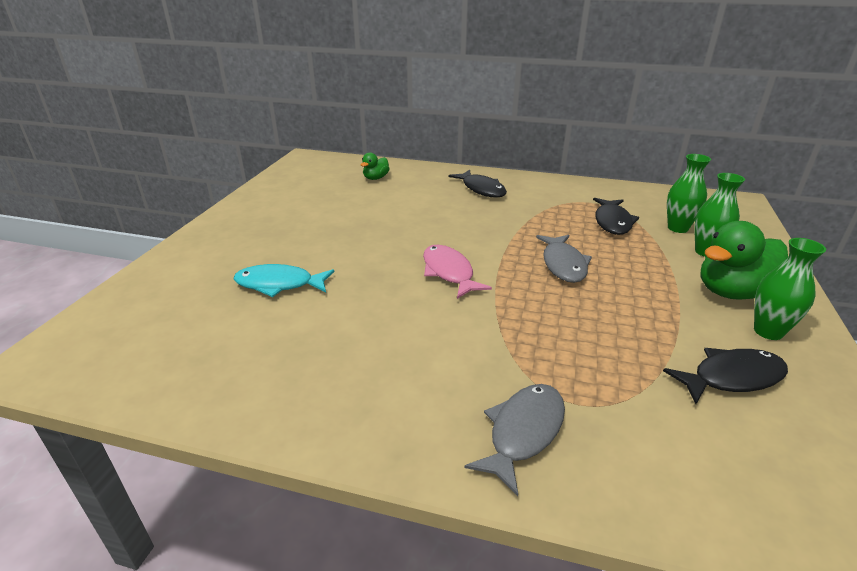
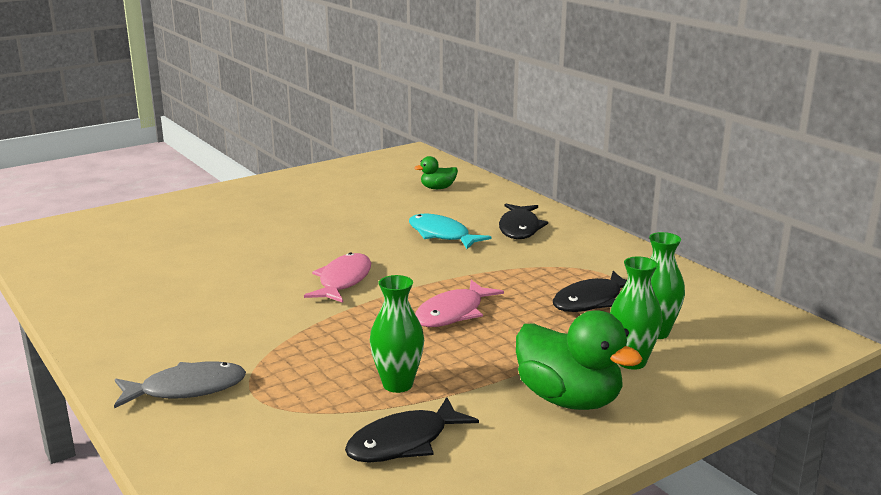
camera: 40 degrees right, 10 degrees down
(279, 284) = (211, 242): turquoise fish -> turquoise fish (441, 235)
(563, 264) = (453, 313): grey fish -> pink fish
(732, 292) = (569, 399): green duck -> green duck turned 150 degrees counterclockwise
(732, 377) = (404, 442): black fish -> black fish turned 120 degrees clockwise
(768, 331) = (522, 437): green vase -> green vase (397, 384)

